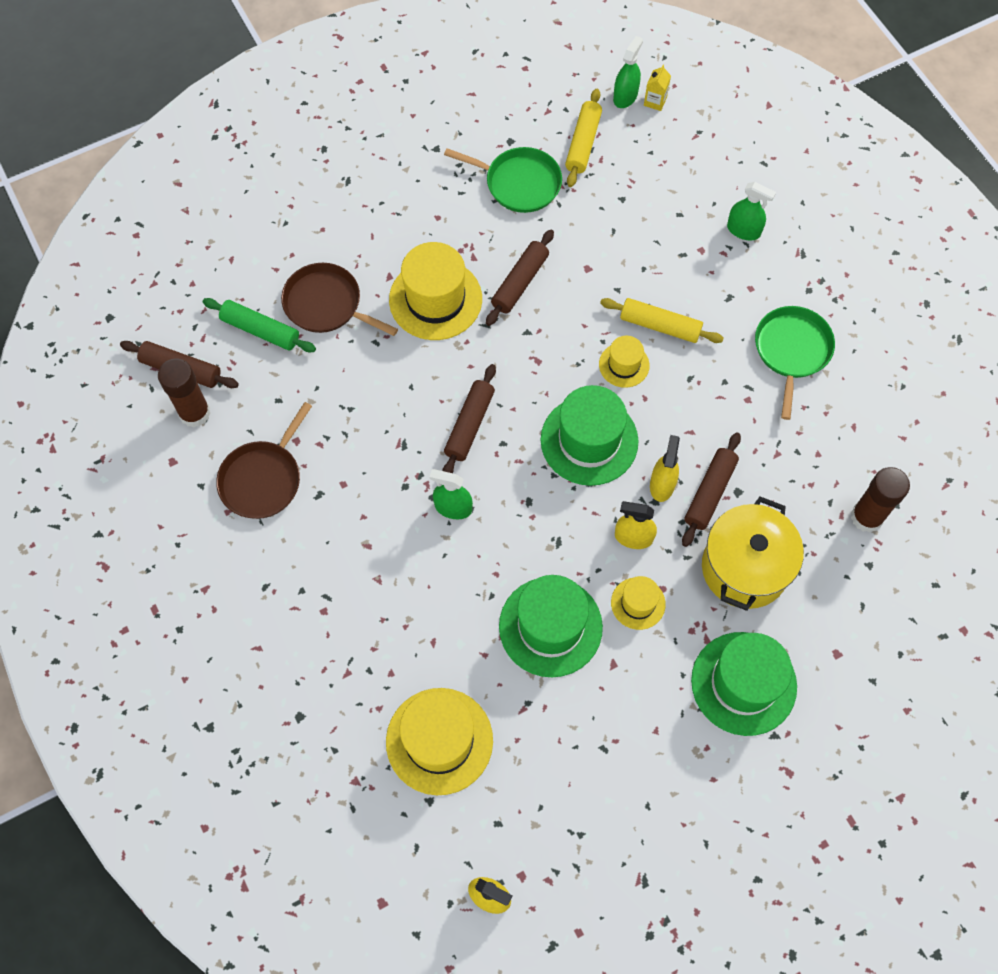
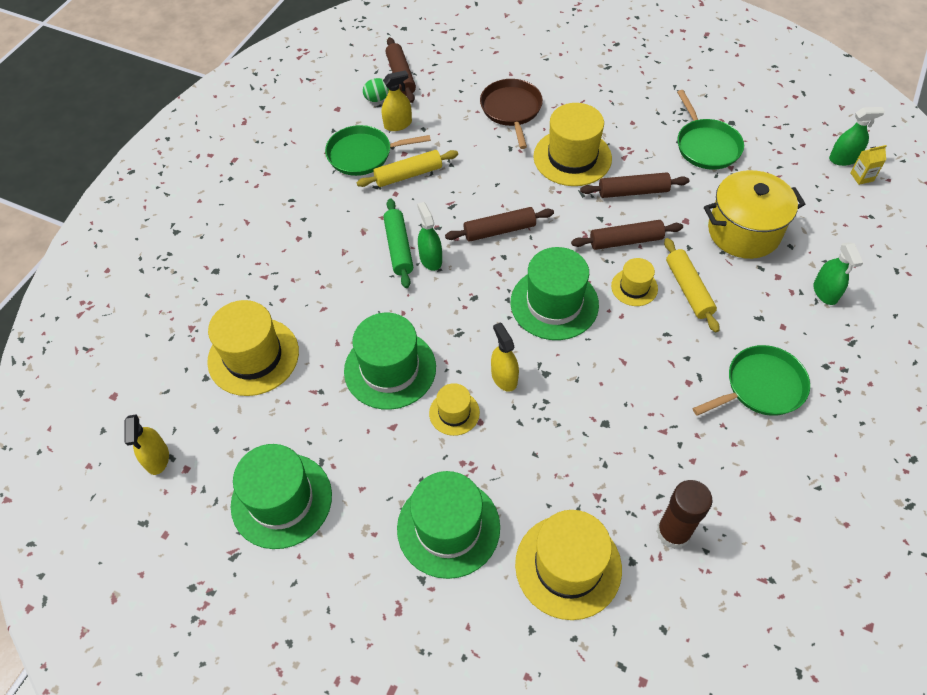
camera: 55 degrees right, 10 degrees down
(195, 413) = (378, 98): brown glue stick -> green egg
(260, 330) = (462, 92): green rolling pin -> green rolling pin (399, 248)
(263, 479) = (363, 154): brown pan -> green pan
(583, 143) = (778, 159): yellow rolling pin -> yellow rolling pin (408, 175)
(618, 807) = (281, 500): none -> green hat
(662, 485) = (563, 369): yellow spray bottle -> yellow spray bottle (398, 124)
(709, 493) = (586, 404): brown rolling pin -> brown rolling pin (625, 241)
(744, 568) = (546, 467): yellow pot -> yellow pot (743, 232)
(840, 615) = (568, 566): none -> yellow hat

